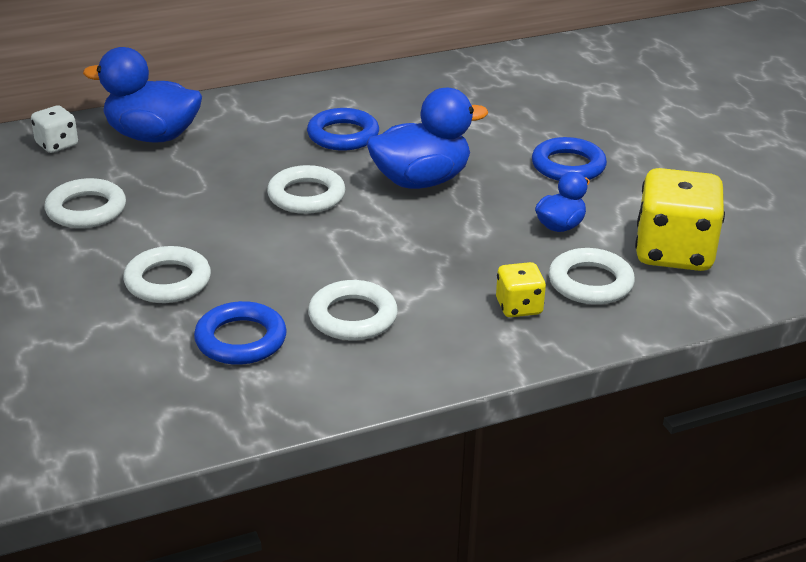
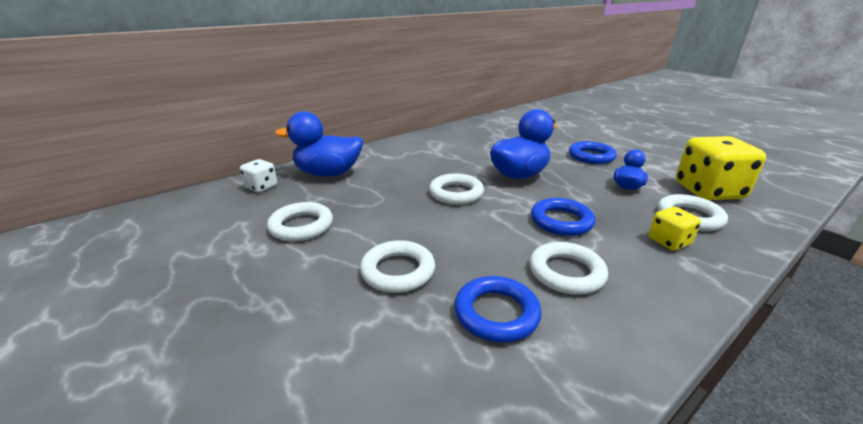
camera: 15 degrees left, 5 degrees down
(343, 135) = (450, 158): blue ring -> blue ring (561, 221)

